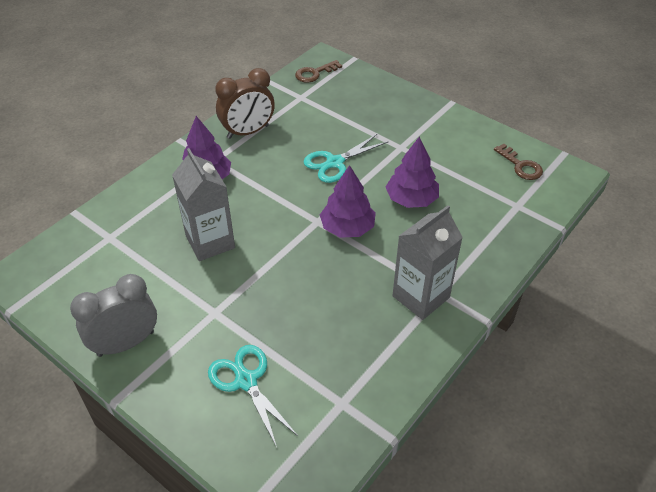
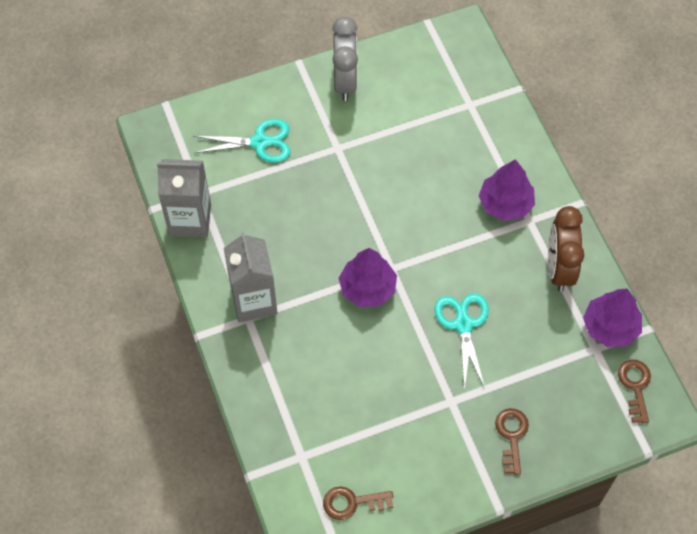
camera: 120 degrees right, 15 degrees up
(210, 242) = (417, 174): grey carton -> grey carton (190, 220)
(399, 112) = (511, 436): none -> brown key
(411, 199) = (370, 364): purple tree -> purple tree (610, 327)

